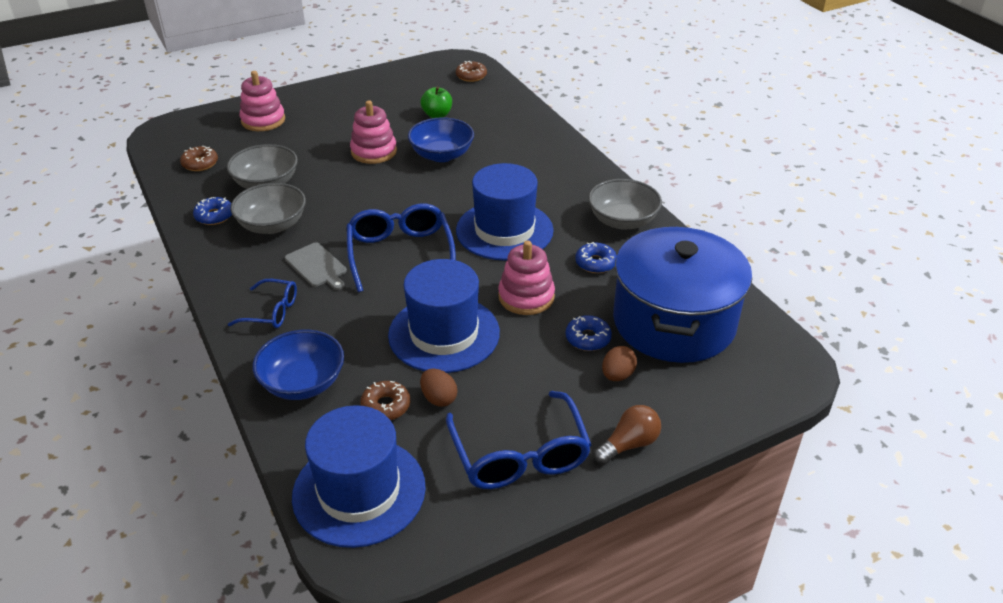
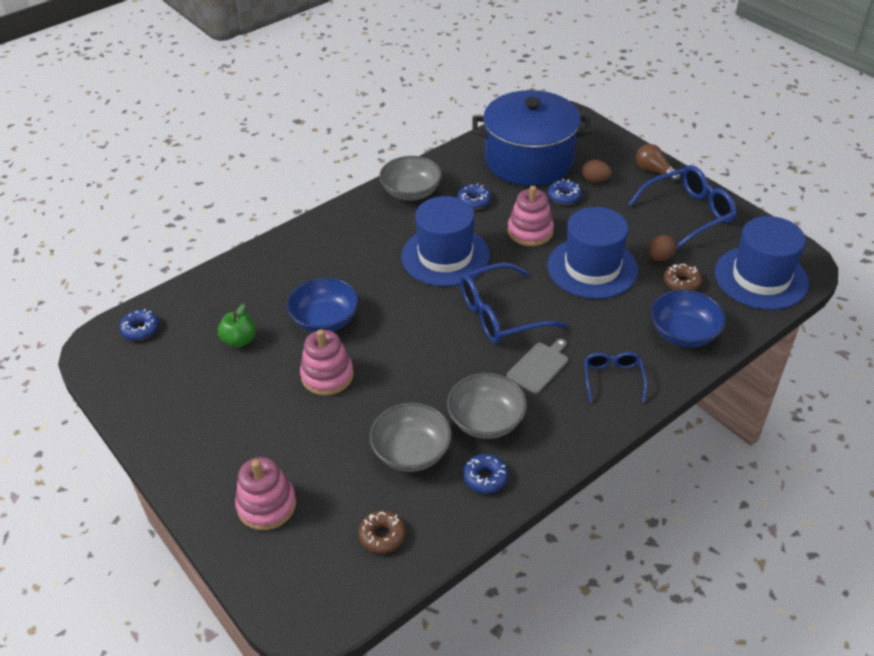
camera: 100 degrees left, 5 degrees up
(471, 76) = (140, 329): brown donut -> blue donut

